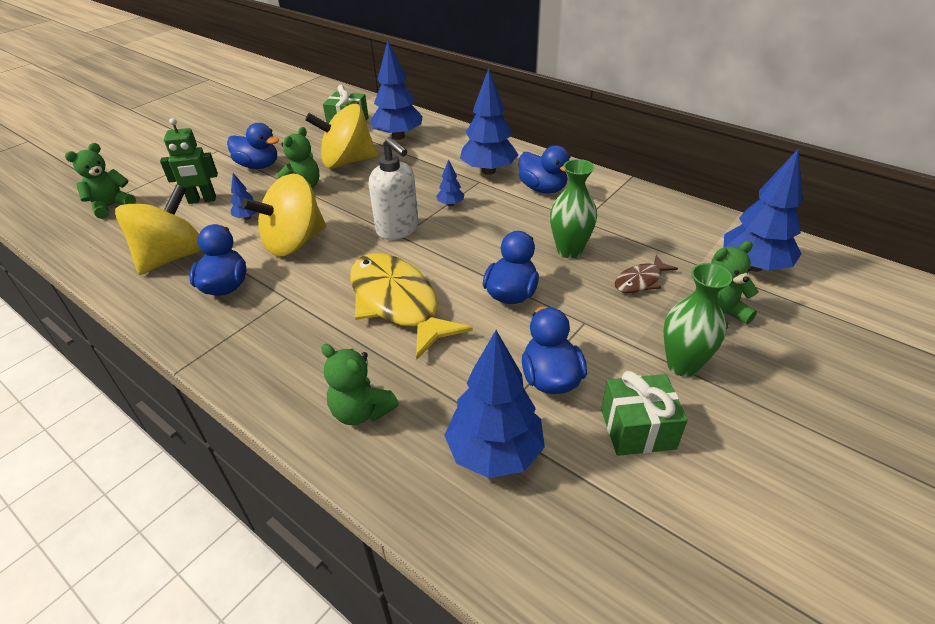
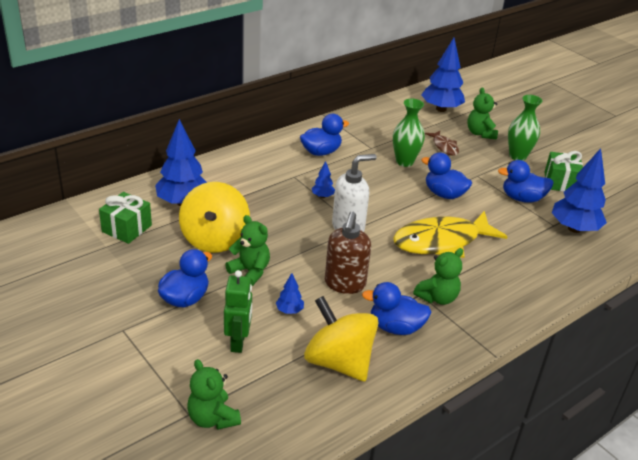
camera: 80 degrees left, 5 degrees down
(294, 242) = (344, 284): yellow spinning top -> brown soap dispenser
(361, 411) = (541, 270): green teddy bear -> green teddy bear (437, 297)
(488, 171) = (280, 168): blue tree -> none

